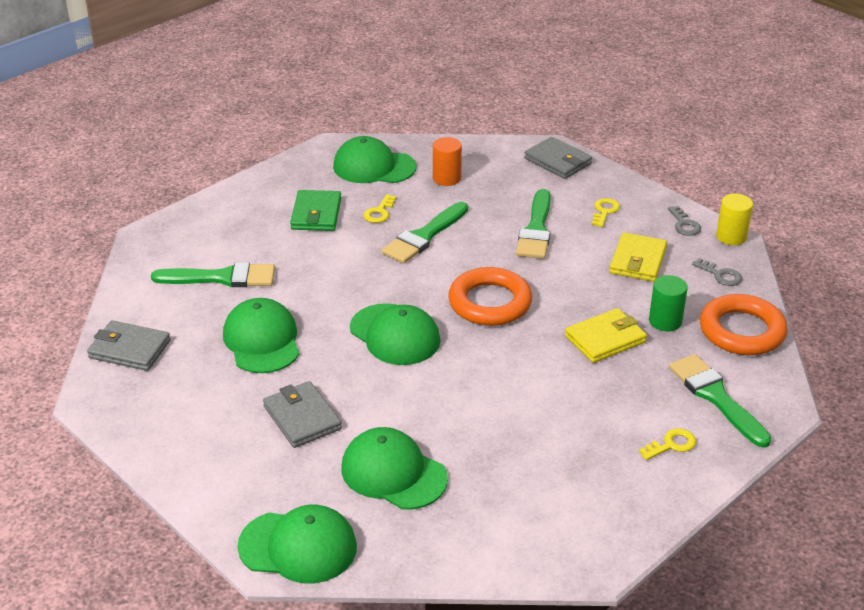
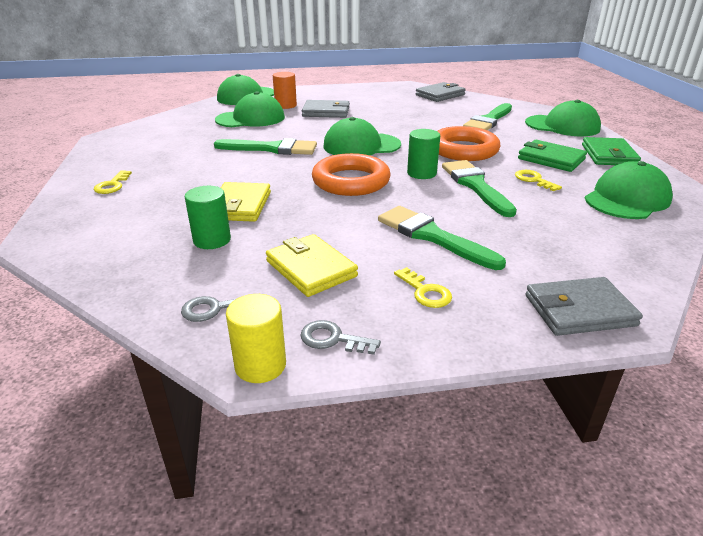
camera: 125 degrees right, 5 degrees down
(262, 340) = (407, 117): green cap -> green cap (562, 126)
(274, 188) = (608, 155): none -> green wallet
(428, 271) = (421, 173): none -> green cylinder
(446, 178) = (578, 225): orange cylinder -> orange cylinder (285, 105)
(716, 397) = (106, 220): green brush -> green brush (271, 149)
(742, 331) = (131, 272): orange ring -> orange ring (463, 150)

